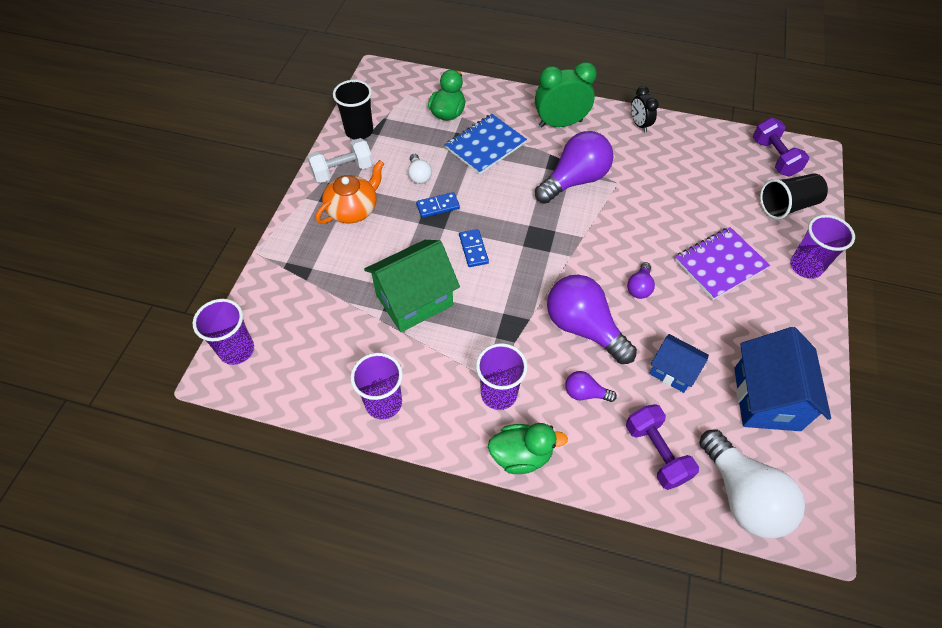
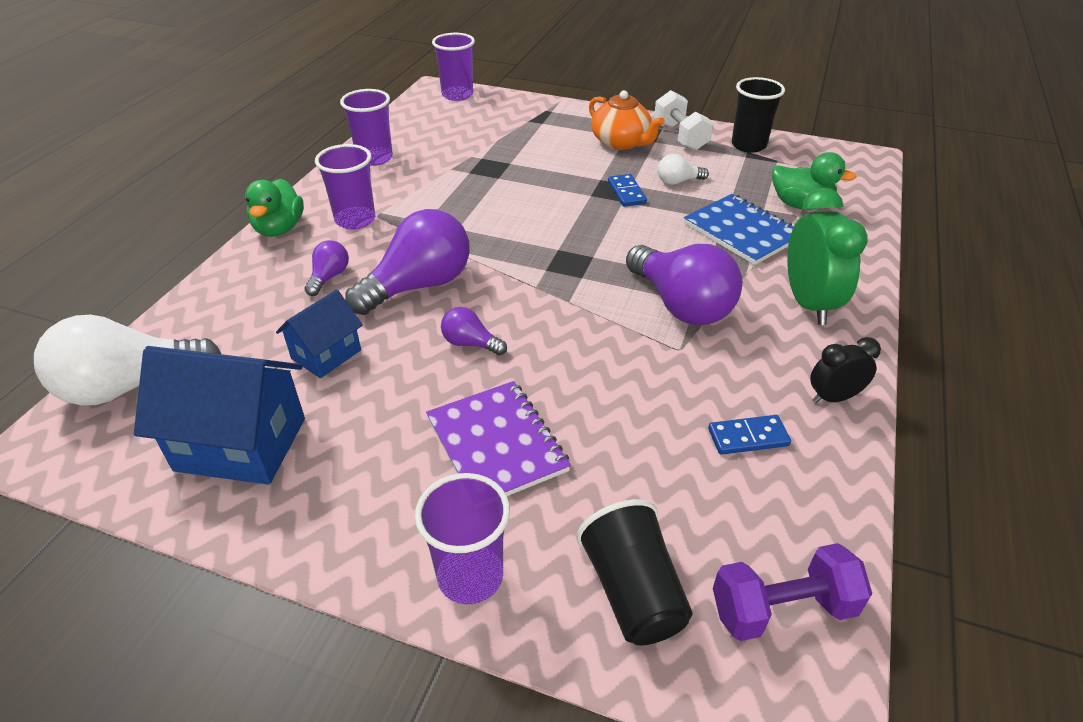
camera: 95 degrees right, 15 degrees down
(414, 300) = (490, 175): green house -> none
(473, 249) = (556, 214): blue domino -> blue domino (748, 437)
(656, 453) = (227, 322): purple dumbbell -> none

